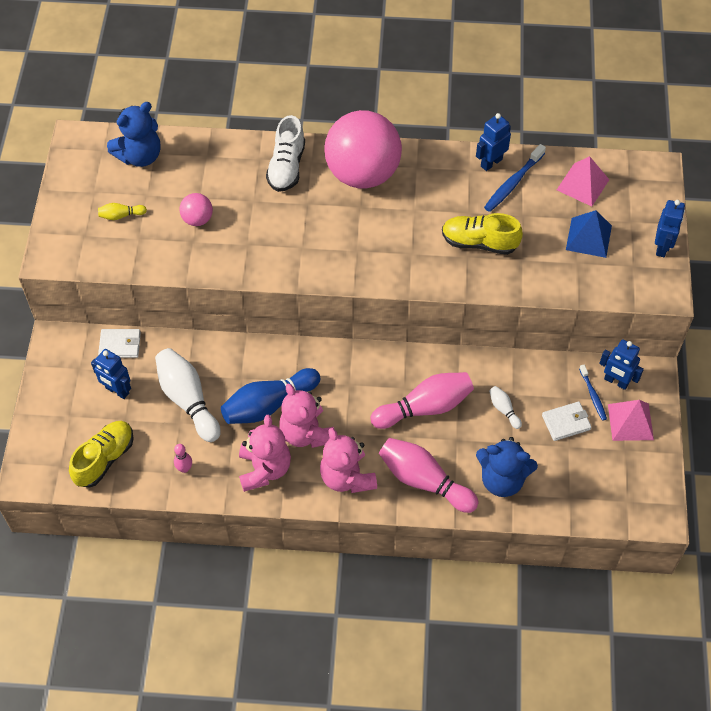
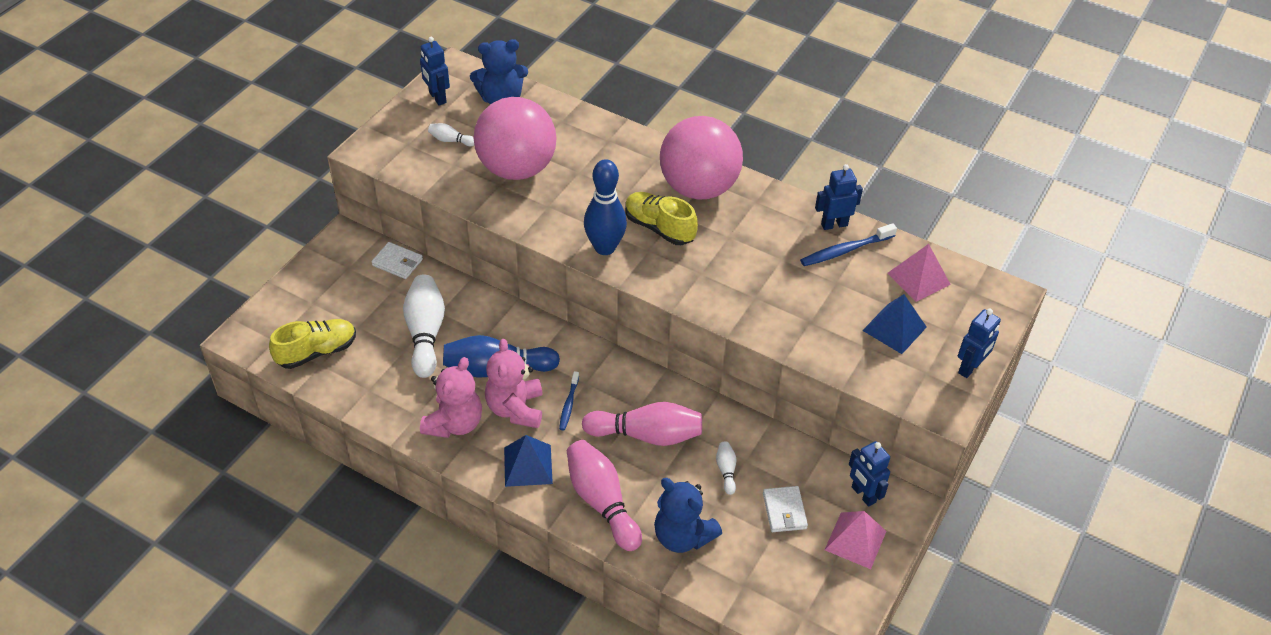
camera: 25 degrees right, 10 degrees down
(117, 391) = (368, 299): blue robot -> blue robot (437, 98)
(121, 215) = (450, 140): yellow bowling pin -> white bowling pin
(184, 468) = (382, 391): pink bowling pin -> none
(197, 219) = (517, 168): pink ball -> pink ball, size x2.36
(286, 167) = (629, 156): white shoe -> none
(319, 263) = (605, 247): none -> blue bowling pin
(347, 477) = (528, 465): pink teddy bear -> blue pyramid
(479, 242) = (776, 290): yellow shoe -> yellow shoe (659, 228)
(566, 422) = (784, 511): white wallet -> white wallet turned 75 degrees clockwise
(593, 395) = (829, 497): blue toothbrush -> blue toothbrush (569, 404)

